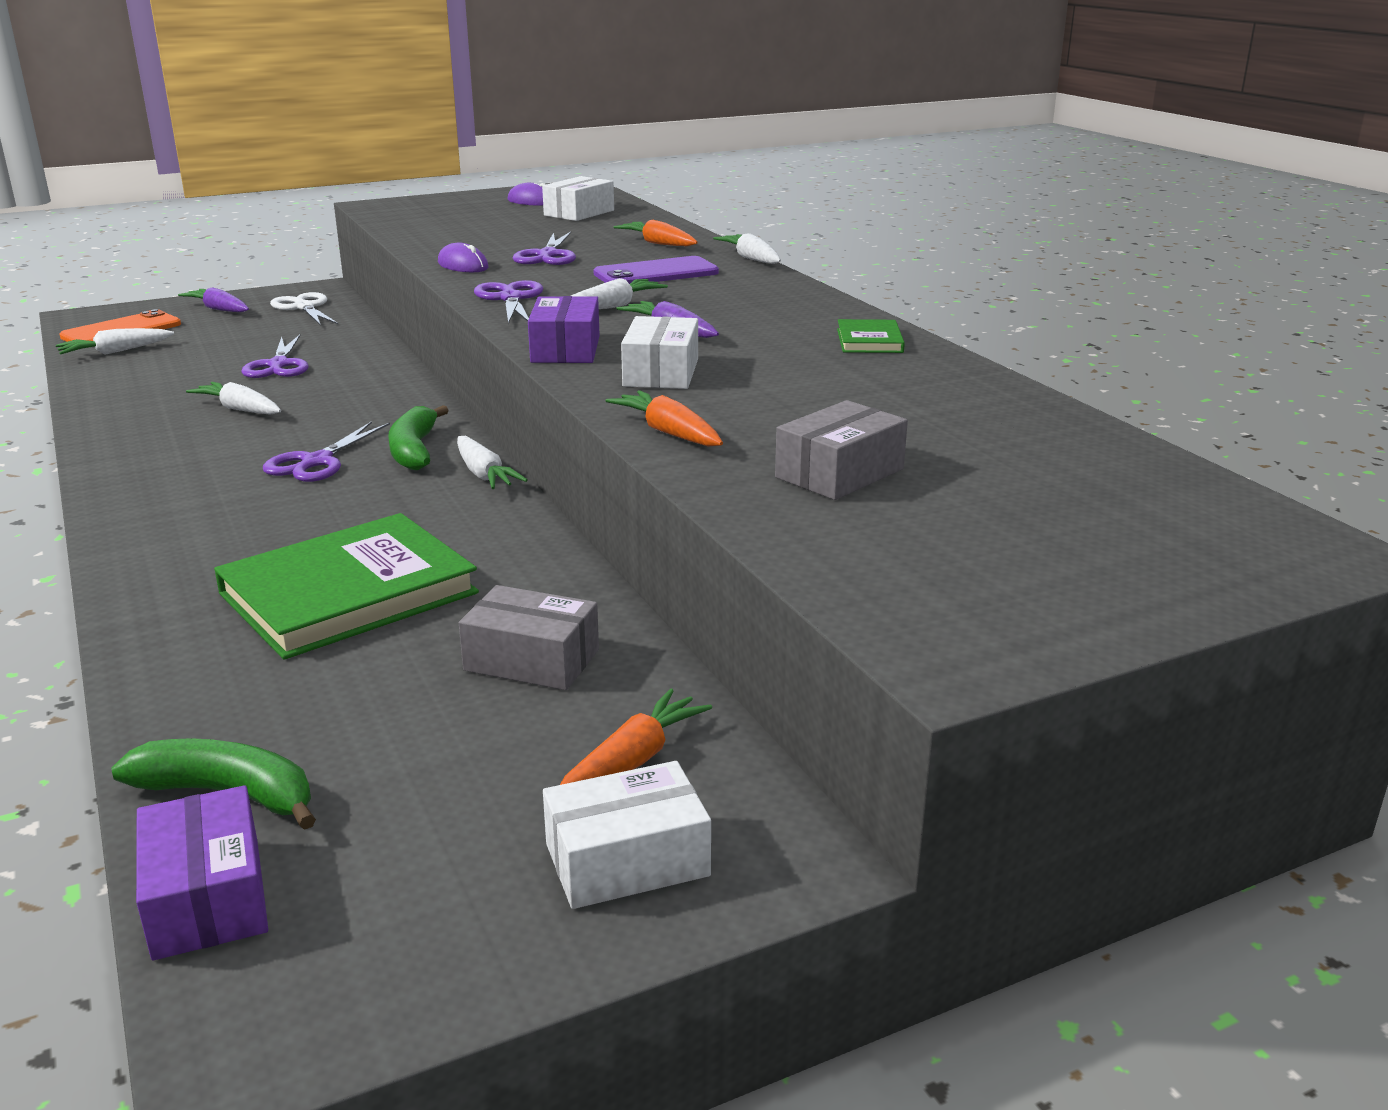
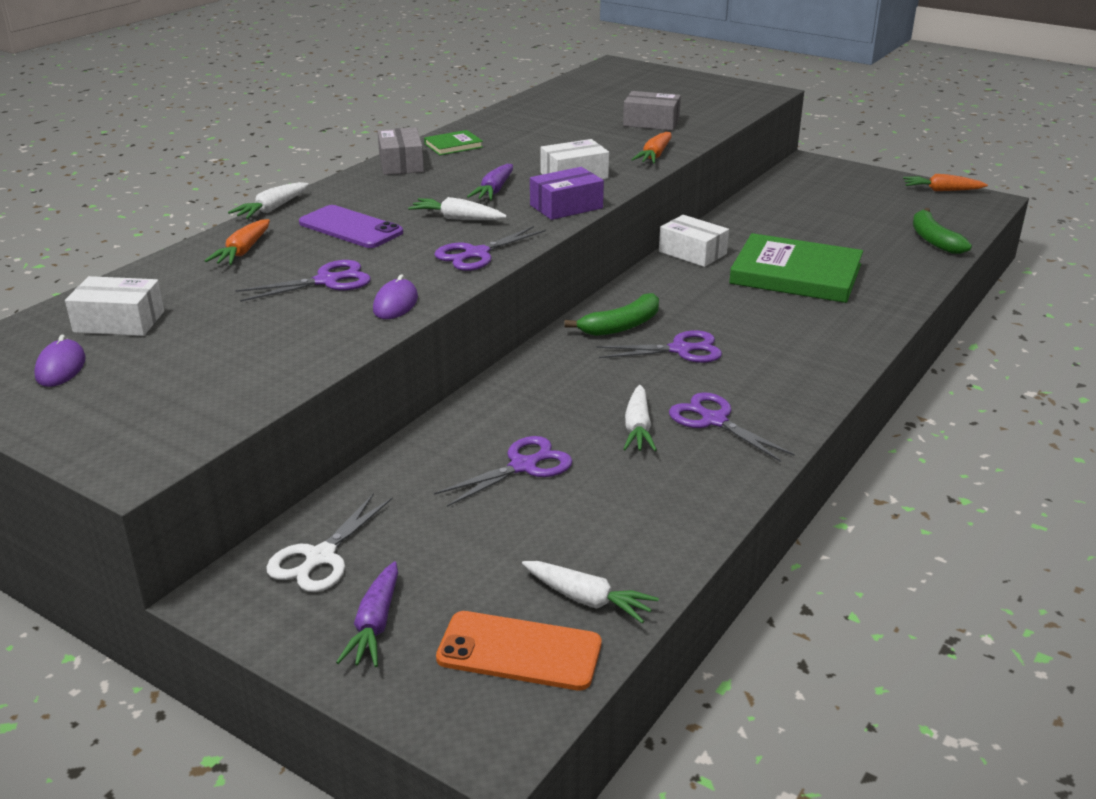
camera: 120 degrees left, 5 degrees up
(184, 438) = (714, 420): none -> purple scissors
(207, 897) = (968, 223): purple box -> none
(484, 474) = (627, 292): white carrot -> none
(532, 660) = (779, 222): grey box -> grey box (401, 164)
(627, 860) = (850, 180): white box -> white box (692, 253)
(633, 759) = (805, 190): orange carrot -> orange carrot (941, 190)

